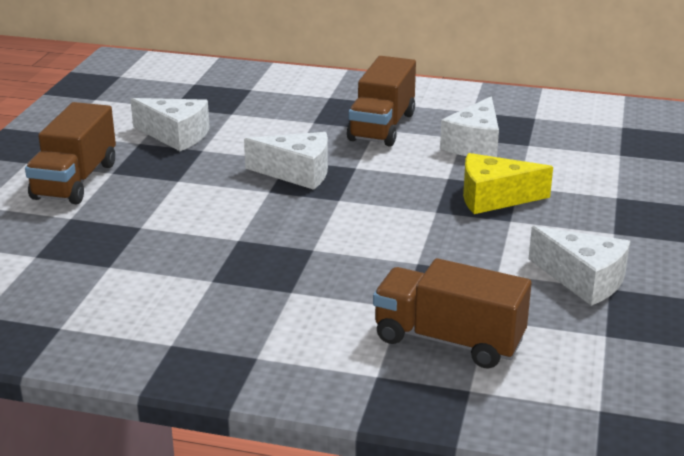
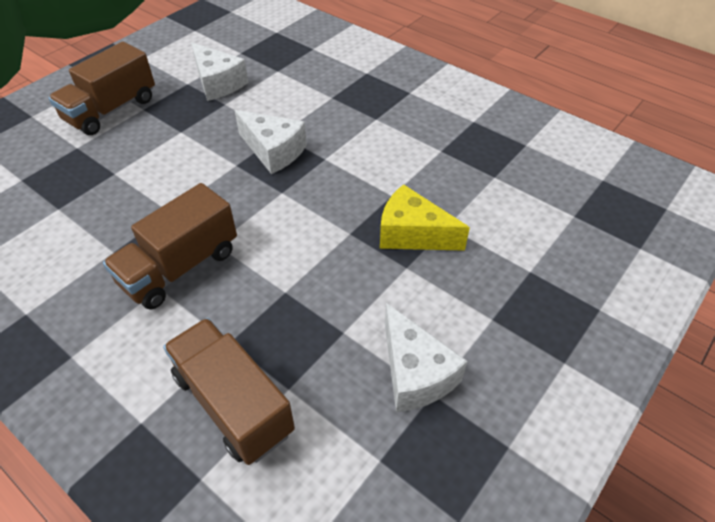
camera: 25 degrees right, 20 degrees up
(382, 127) = (382, 118): brown truck -> brown truck (180, 267)
(474, 144) = (445, 162): white cheese -> none

